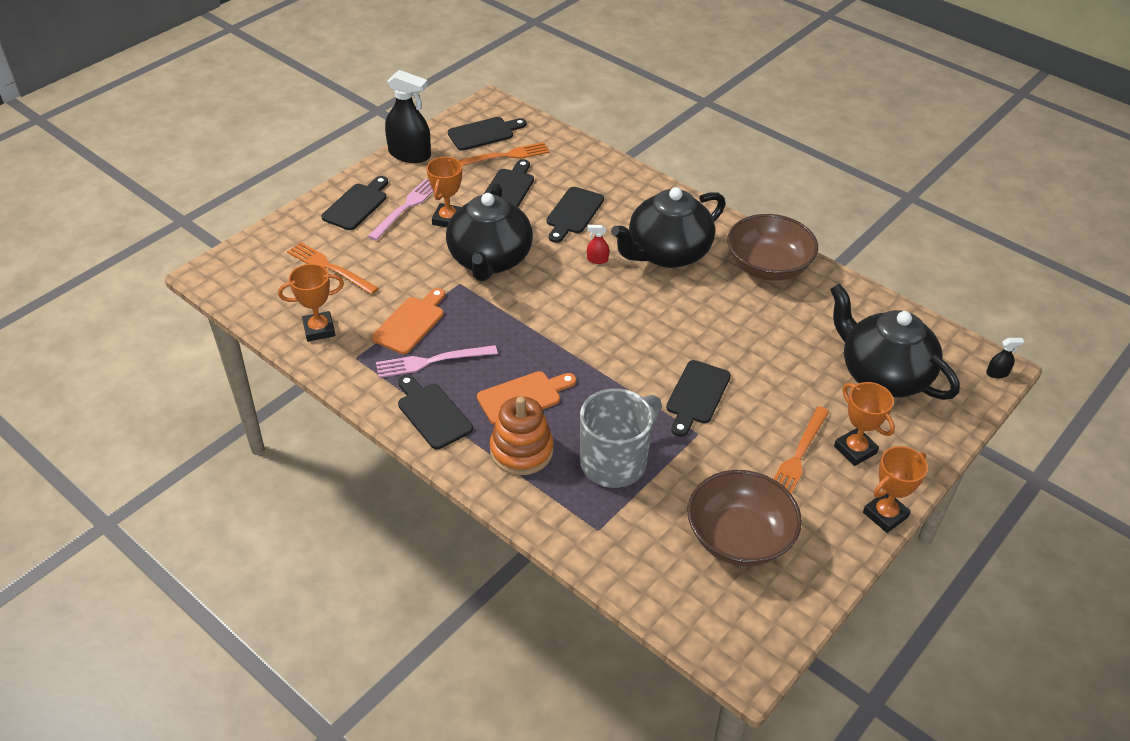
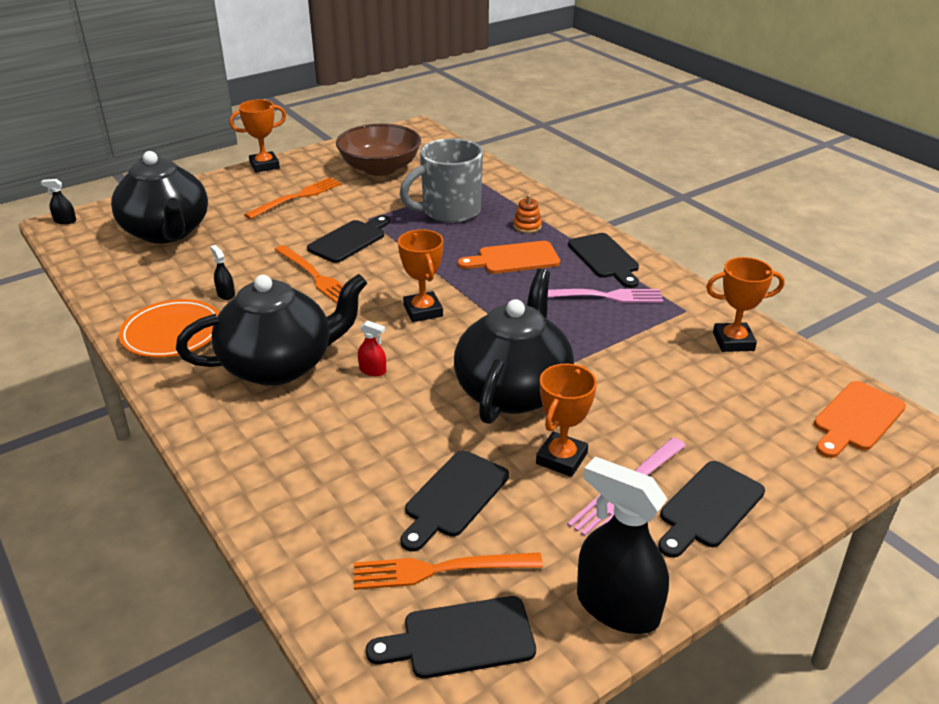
camera: 165 degrees left, 10 degrees down
(330, 268) = (734, 411): orange fork -> orange fork (315, 276)
(411, 323) = (623, 333): orange cutting board -> orange cutting board (856, 419)
(521, 451) = (527, 226): orange stacking toy -> orange stacking toy, size x0.50
(573, 213) = (370, 439): black cutting board -> none
(760, 309) = (226, 294): none -> black spray bottle
(768, 266) = (172, 333): brown bowl -> orange plate
(855, 450) = (247, 195): orange trophy -> orange trophy (423, 311)

